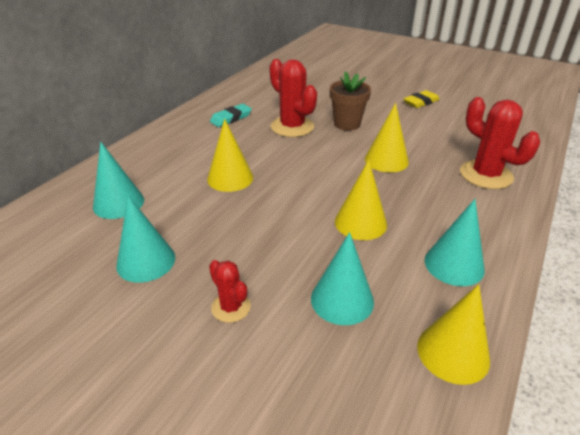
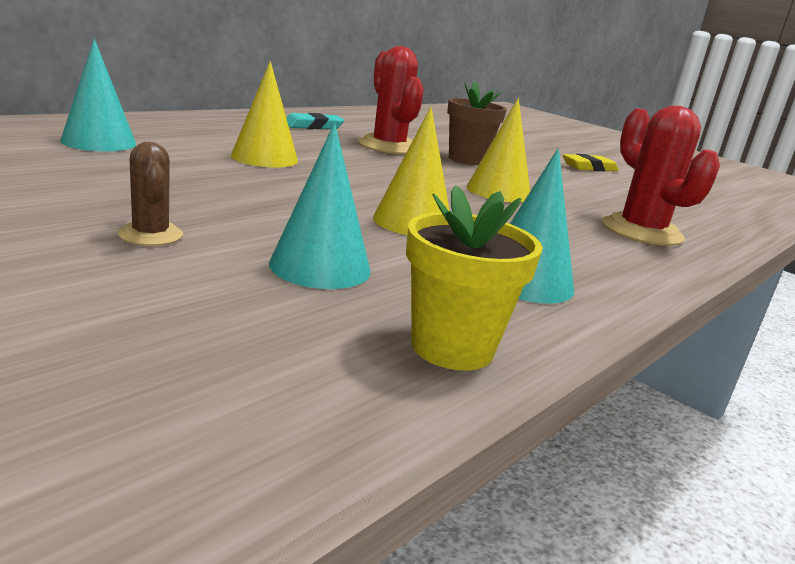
camera: 10 degrees right, 15 degrees down
(146, 261) = (80, 181): turquoise cone -> none
(231, 307) = (151, 235): red cactus -> brown cactus
(453, 352) = (452, 348): yellow cone -> yellow flower pot

